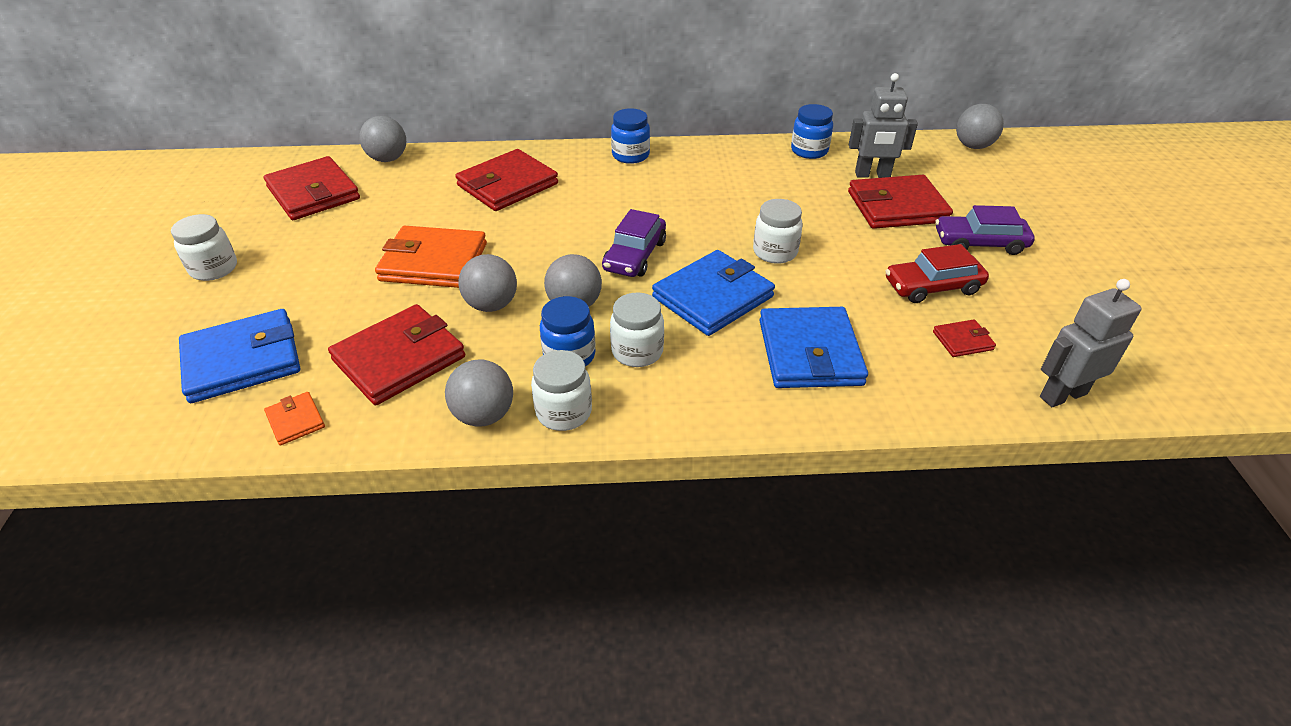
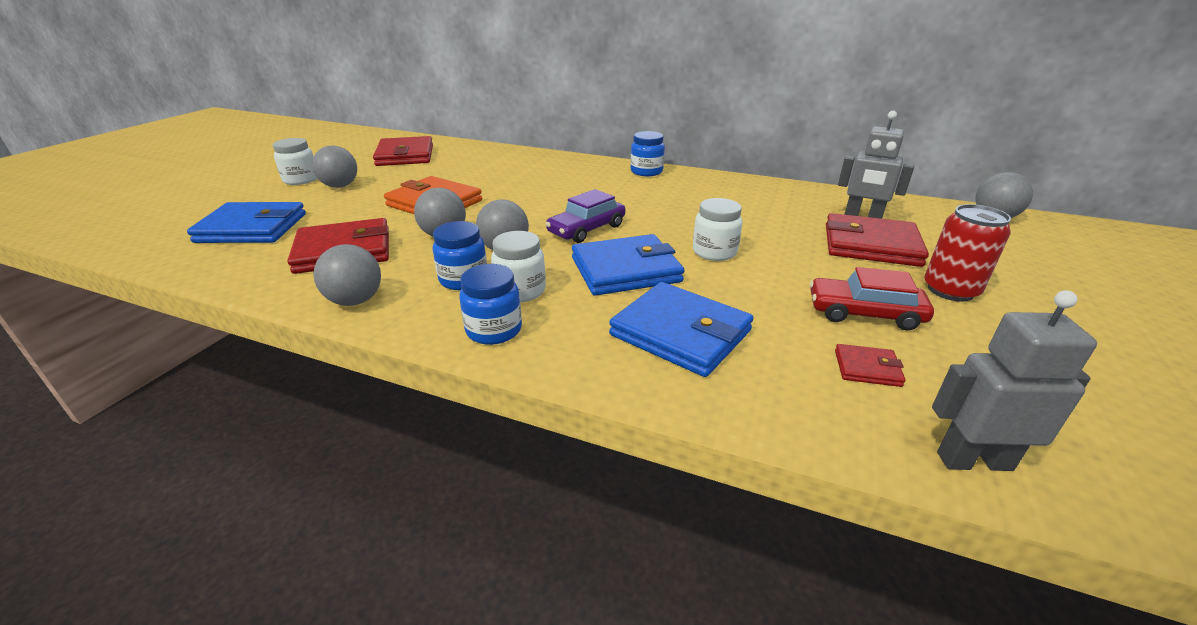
camera: 25 degrees right, 10 degrees down
(295, 420) = (235, 269): orange wallet -> none
(388, 159) = (471, 147): grey ball -> grey ball (340, 186)
(507, 185) = (535, 172): red wallet -> none
(564, 412) = (415, 316): white jar -> none
(809, 151) = (809, 193): blue jar -> blue jar (494, 330)
(810, 352) = (680, 333): blue wallet -> blue wallet turned 75 degrees counterclockwise
(979, 243) = (950, 290): purple car -> red can

